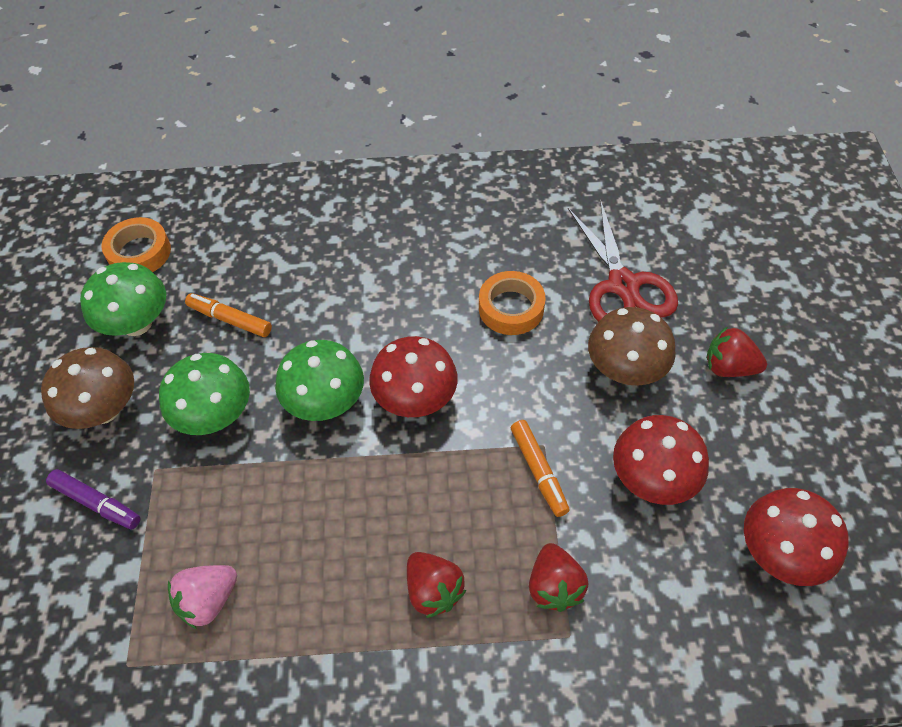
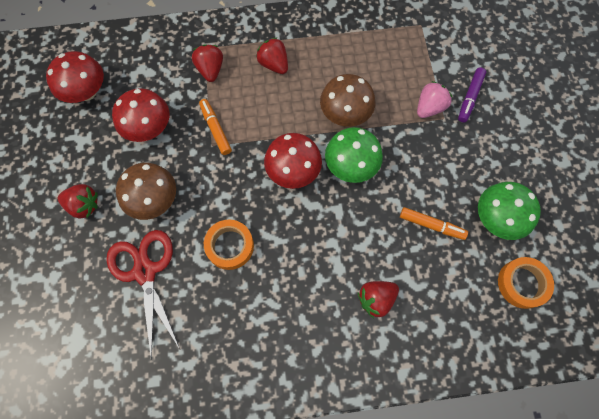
camera: 175 degrees right, 15 degrees up
(96, 503) = (470, 97): purple marker -> purple marker turned 90 degrees counterclockwise
(103, 409) = (491, 153): brown mushroom -> brown mushroom (345, 114)
(208, 600) = (390, 54): pink strawberry -> pink strawberry (429, 107)
(215, 415) = (419, 153): green mushroom -> none
(326, 245) = (376, 299): none -> red strawberry

